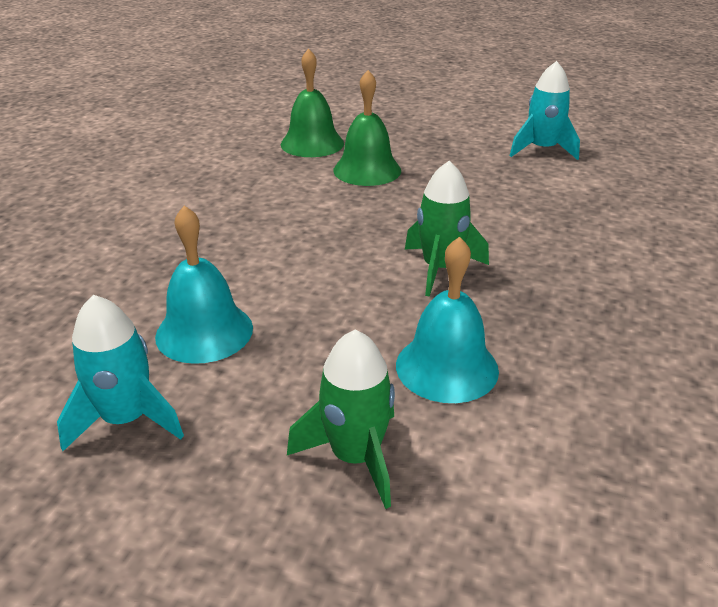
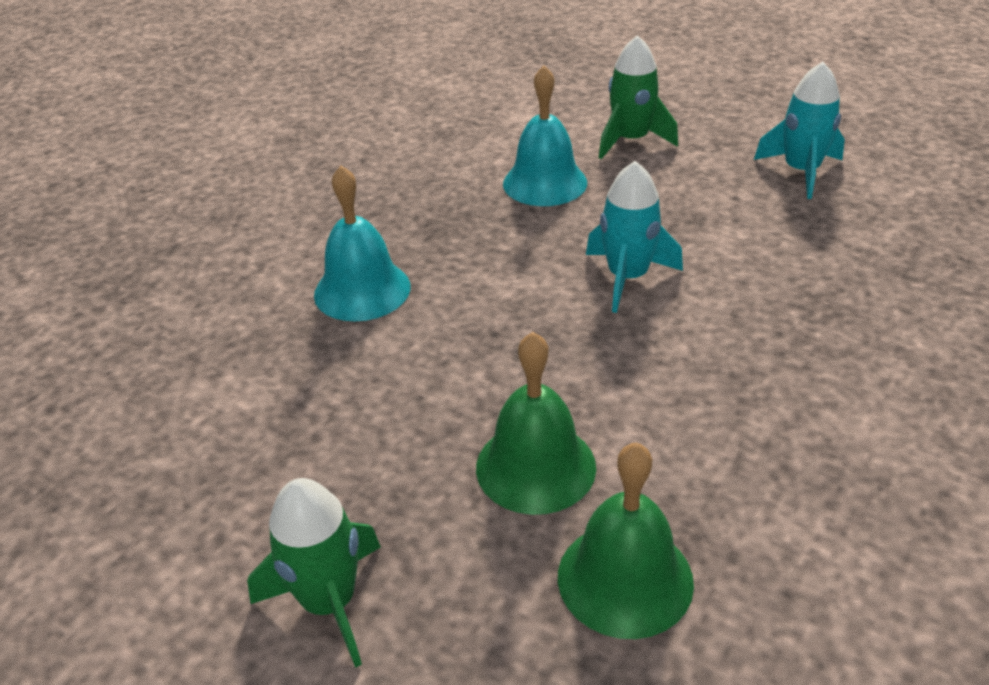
camera: 165 degrees left, 5 degrees up
(204, 332) = (757, 228): turquoise bell -> turquoise bell (362, 290)
(440, 268) = (505, 269): green rocket -> green rocket (329, 602)
(542, 150) = (198, 485): turquoise rocket -> turquoise rocket (627, 277)

